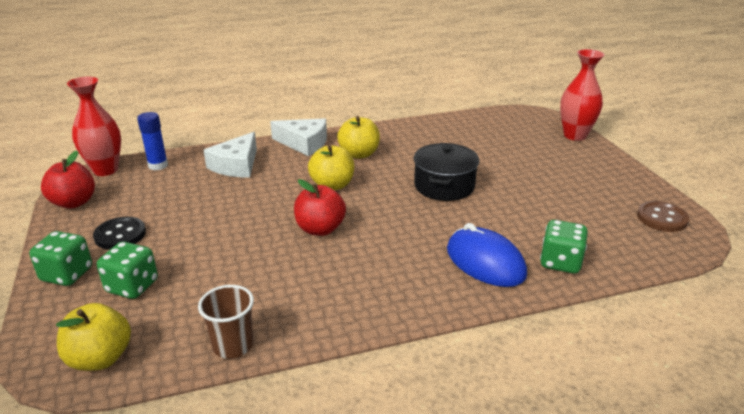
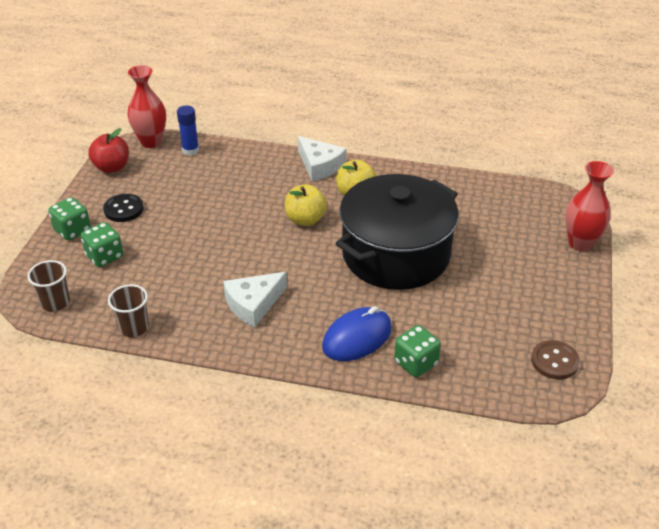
camera: 30 degrees right, 10 degrees up
(100, 358) = (55, 302): yellow apple -> brown cup
(236, 165) = (248, 171): white cheese -> white cheese (253, 304)
(320, 229) = (261, 258): red apple -> none
(444, 186) = (396, 254): black pot -> black pot, size x1.88
(485, 262) = (357, 338): blue mouse -> blue mouse turned 60 degrees clockwise

